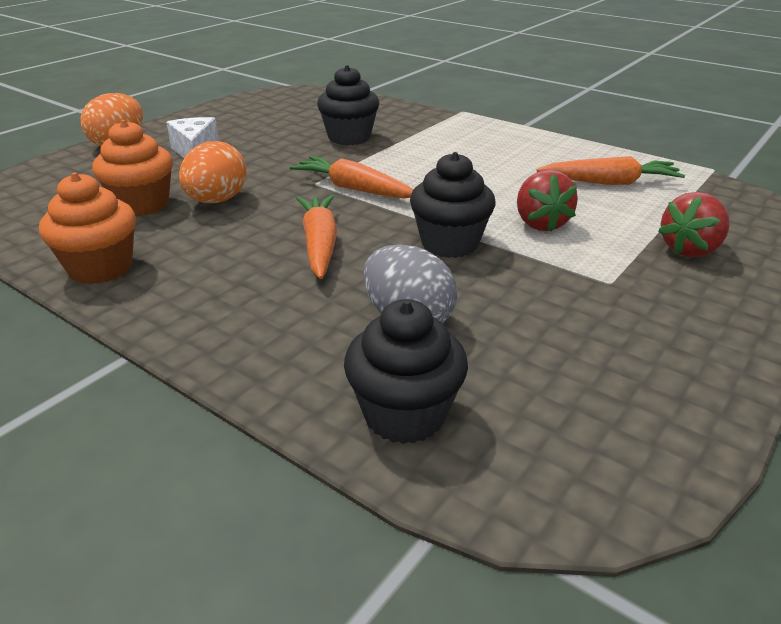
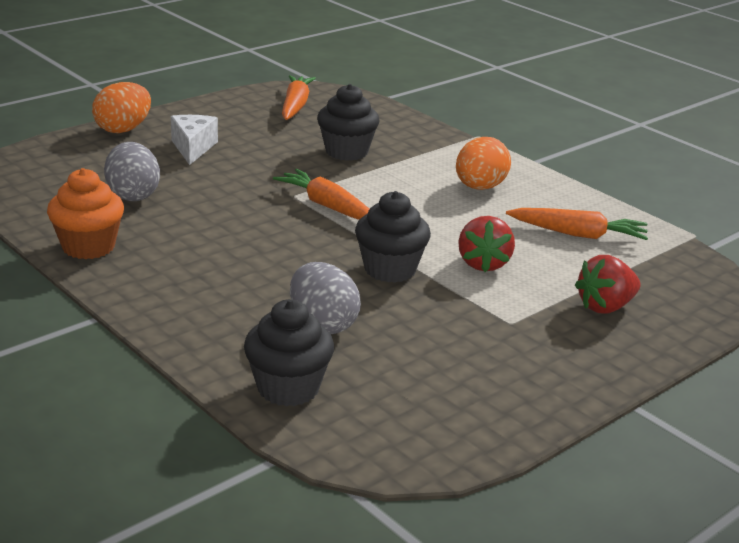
camera: 10 degrees right, 5 degrees down
(142, 205) = (133, 195): orange cupcake -> grey egg
(217, 201) = (199, 200): orange egg -> orange egg (480, 187)
(320, 244) = (276, 253): orange carrot -> orange carrot (295, 105)

